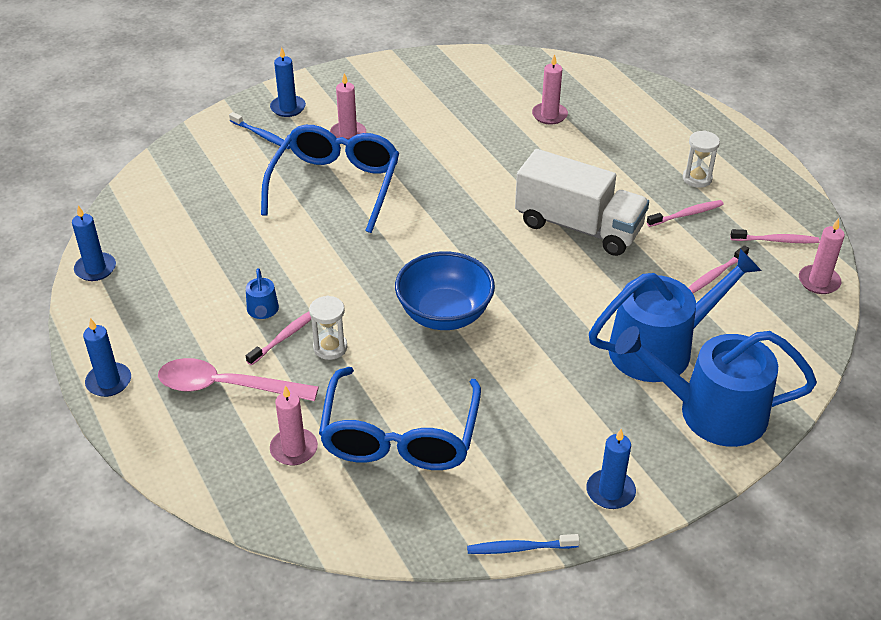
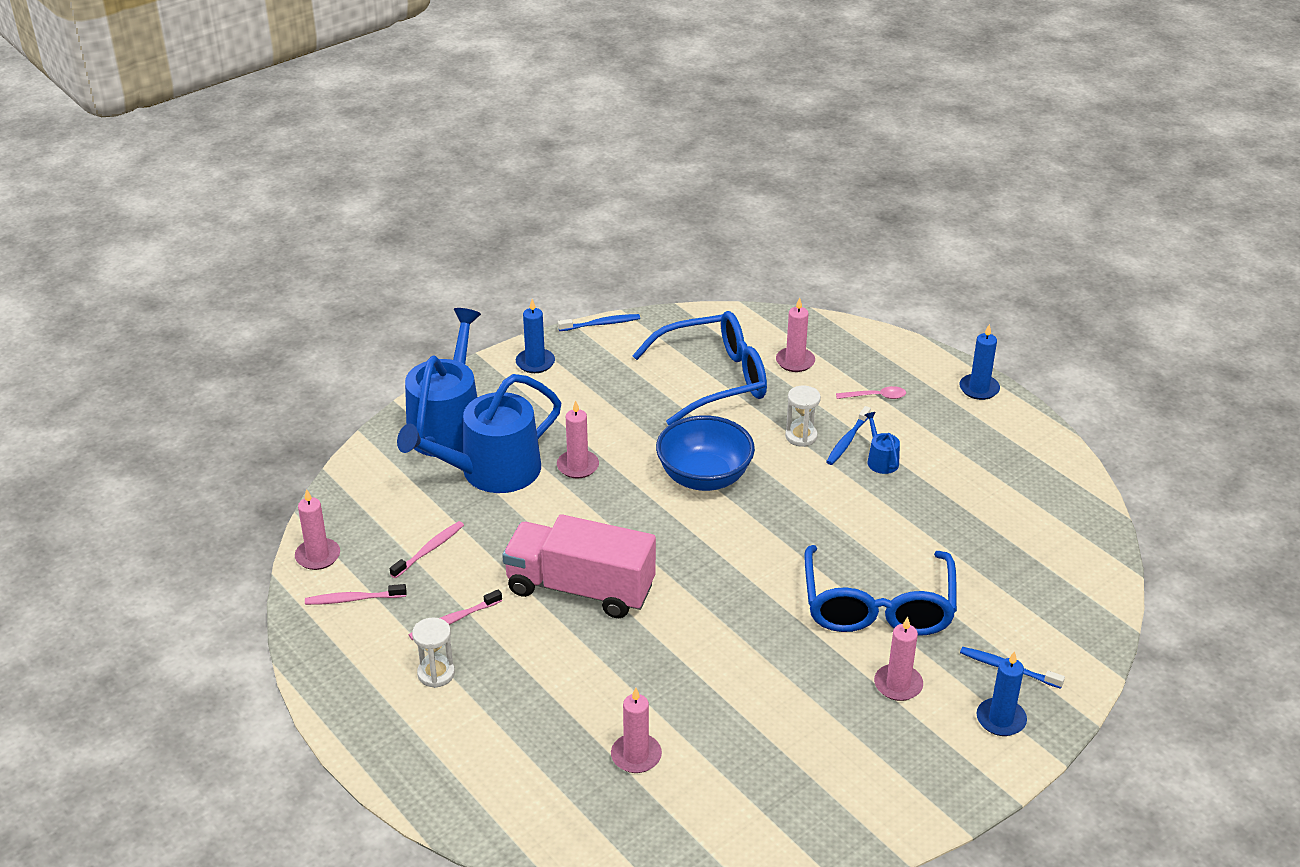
camera: 170 degrees right, 5 degrees down
(95, 269) = (1072, 479): blue candle -> none
(226, 386) = (876, 396): pink spoon -> pink spoon, size x0.49
(285, 336) = (847, 441): pink toothbrush -> blue toothbrush
(400, 435) = (713, 380): blue glasses -> blue glasses turned 75 degrees clockwise
(570, 342) = (577, 466): none -> pink candle
(578, 226) = (580, 588): white truck -> pink truck
(711, 412) = (448, 425): blue watering can -> blue watering can turned 75 degrees counterclockwise

